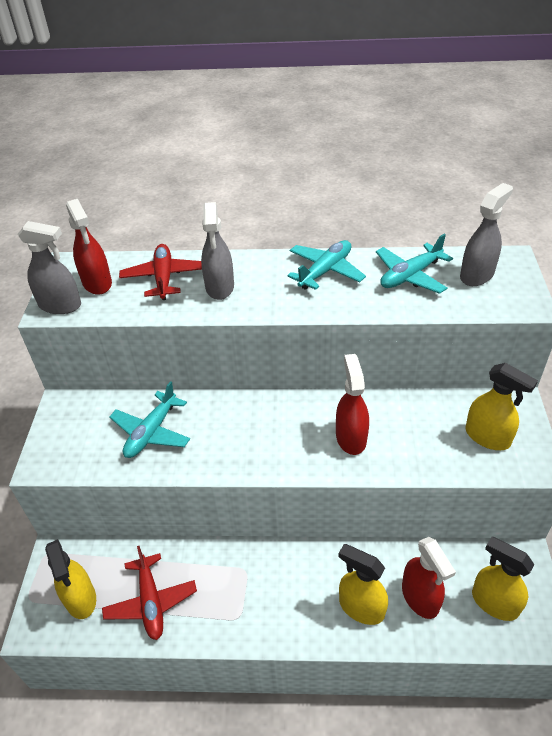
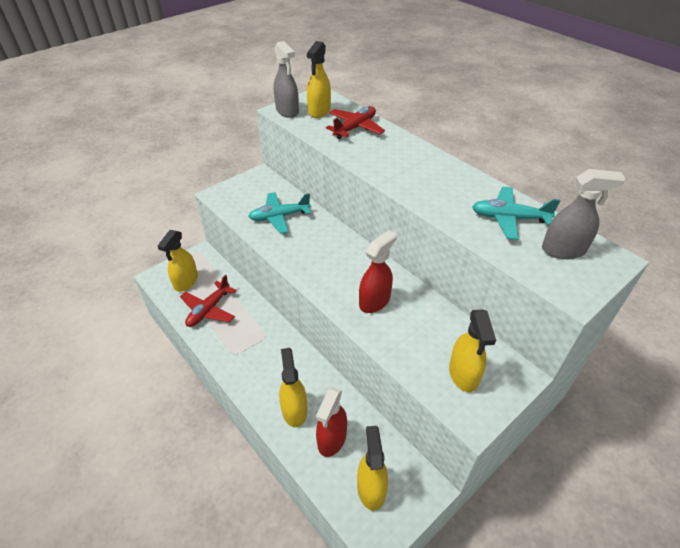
camera: 45 degrees right, 0 degrees up
(97, 283) = (319, 111): red spray bottle -> yellow spray bottle
(220, 287) = (377, 150): grey spray bottle -> none
(325, 271) = (454, 180): turquoise plane -> none

